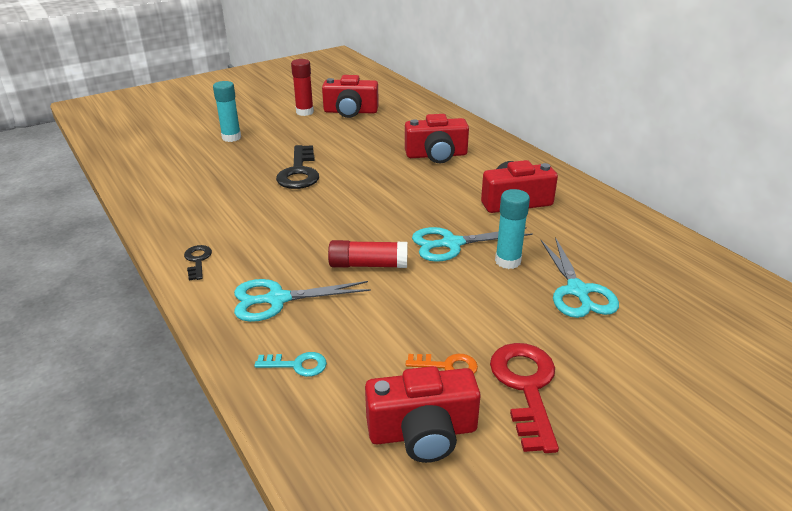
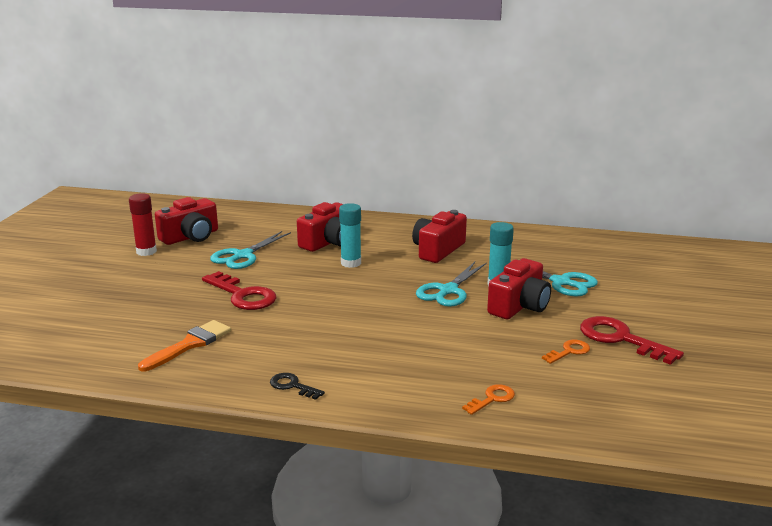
camera: 45 degrees left, 10 degrees down
(204, 193) = (190, 344): none -> orange brush
(231, 137) = (116, 296): turquoise glue stick -> turquoise glue stick (351, 263)
(277, 299) = (404, 375): turquoise scissors -> turquoise scissors (243, 256)
(297, 365) = (492, 399): turquoise key -> orange key
(299, 172) = (243, 295): black key -> red key
(368, 265) = (421, 327): red glue stick -> none
(423, 432) = (616, 386): red camera -> red camera (519, 306)

